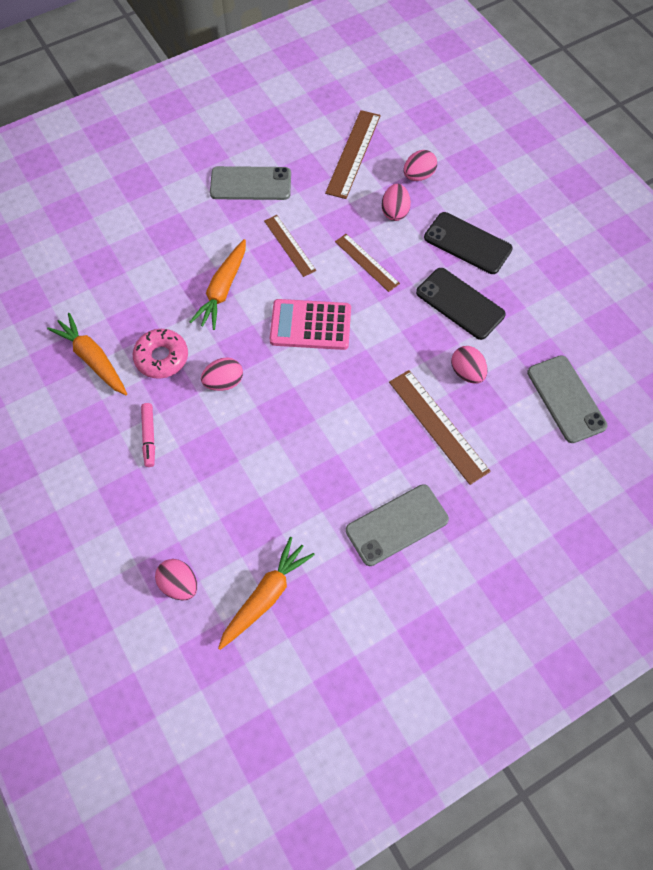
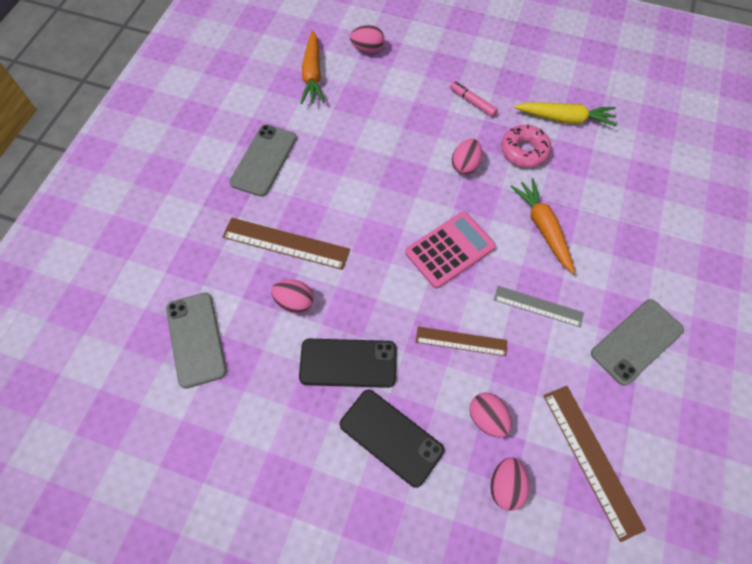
camera: 140 degrees right, 0 degrees up
(92, 359) = (565, 118): orange carrot -> yellow carrot
(289, 245) = (538, 306): brown ruler -> grey ruler
(467, 243) = (391, 437): black phone -> black phone turned 45 degrees clockwise
(566, 399) = (196, 339): grey phone -> grey phone turned 45 degrees clockwise

